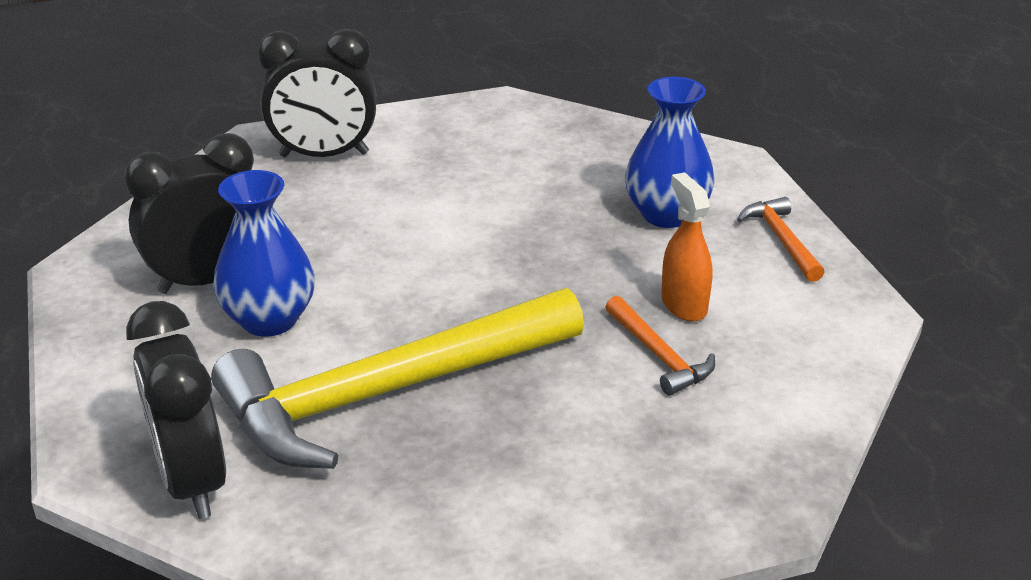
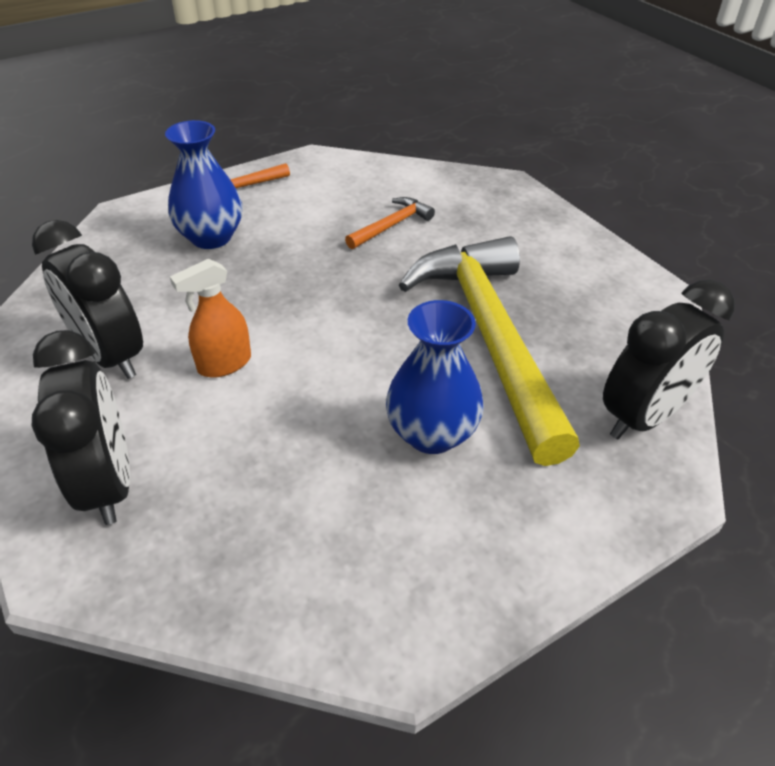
camera: 105 degrees left, 10 degrees up
(208, 279) = (385, 504): black clock -> black clock (110, 356)
(387, 392) = (490, 337): yellow hammer -> yellow hammer turned 150 degrees counterclockwise
(683, 305) = (330, 221): orange spray bottle -> orange spray bottle (224, 364)

